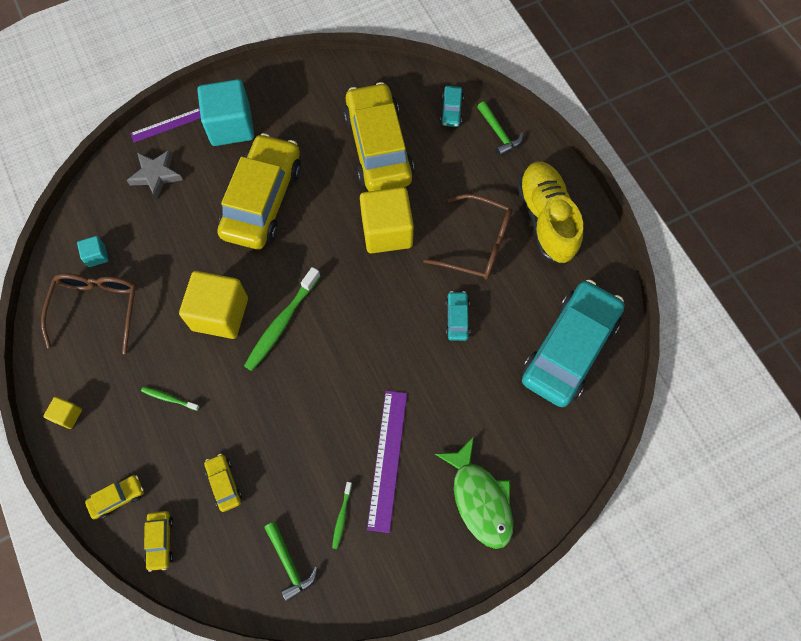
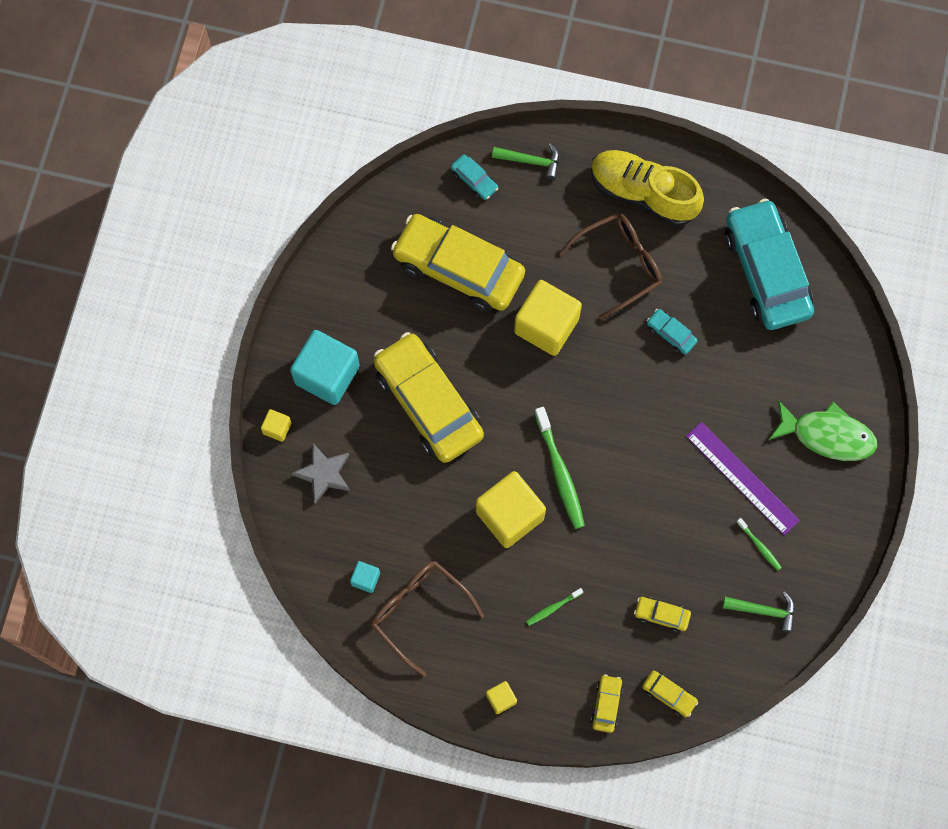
camera: 50 degrees left, 5 degrees up
(167, 125) = (277, 428): purple ruler -> yellow cube

